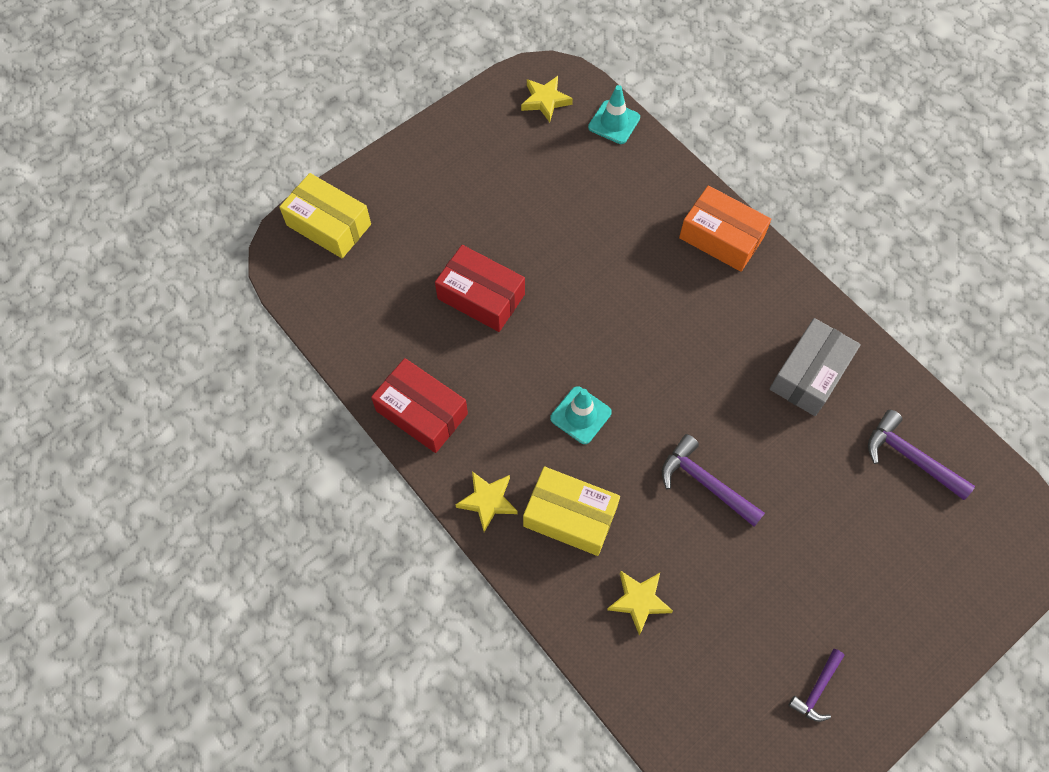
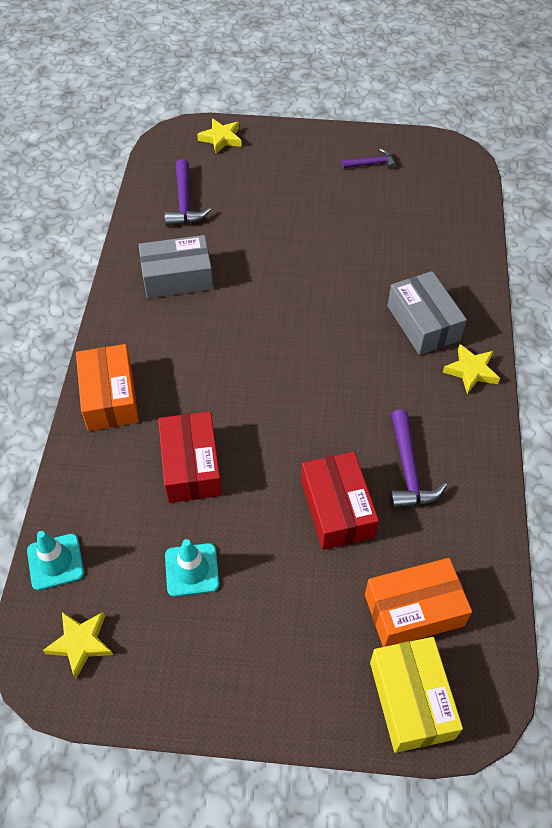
camera: 135 degrees left, 10 degrees down
(371, 275) = (413, 610): none -> orange box
(422, 412) = (468, 462): red box -> red box (191, 466)
(570, 516) = (423, 323): yellow box -> grey box
(580, 415) = (352, 370): turquoise traffic cone -> turquoise traffic cone (192, 570)
(639, 601) = (426, 257): yellow star -> yellow star (221, 139)
(705, 483) = (317, 277): purple hammer -> purple hammer (408, 469)

